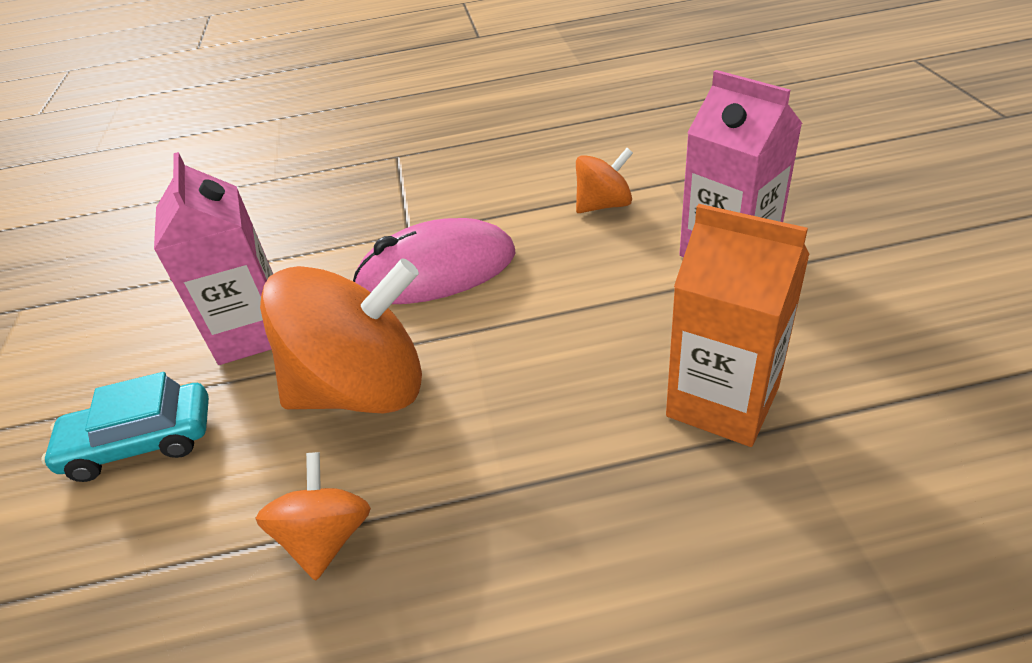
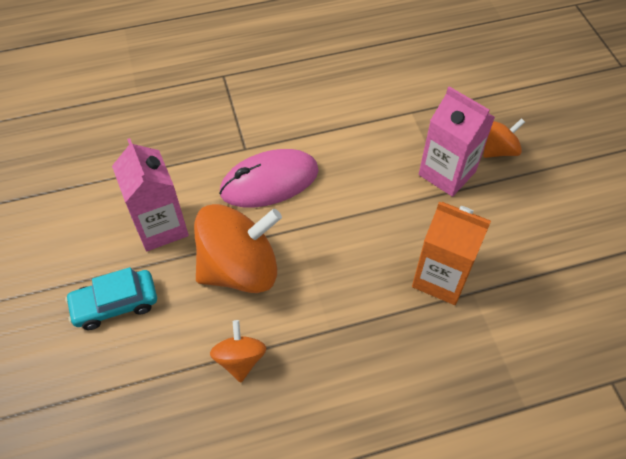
camera: 10 degrees left, 15 degrees up
(603, 205) = (370, 130): orange spinning top -> orange spinning top (499, 150)

